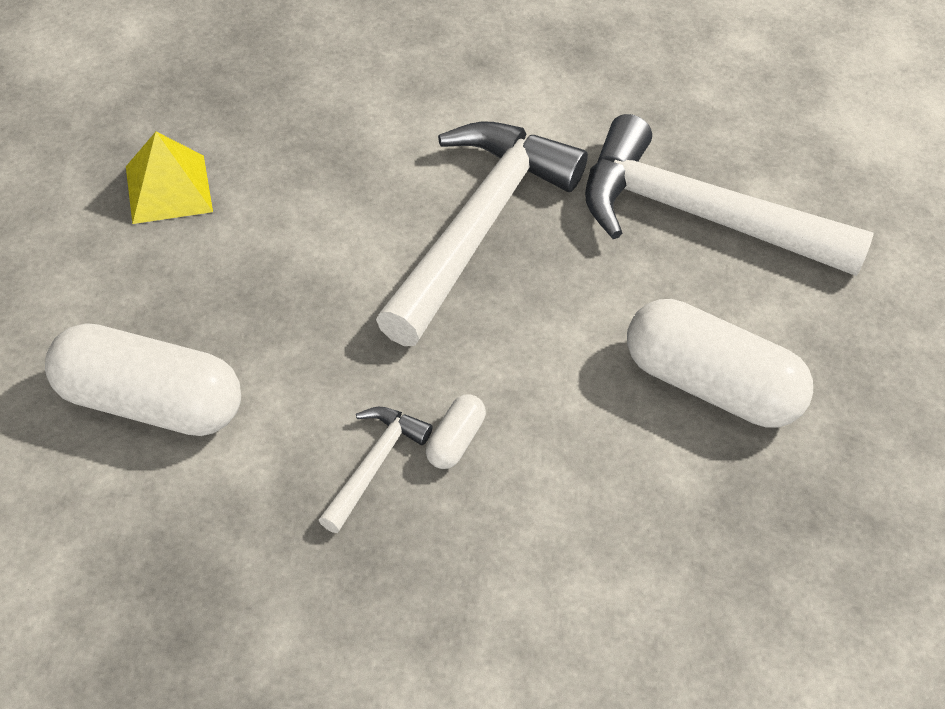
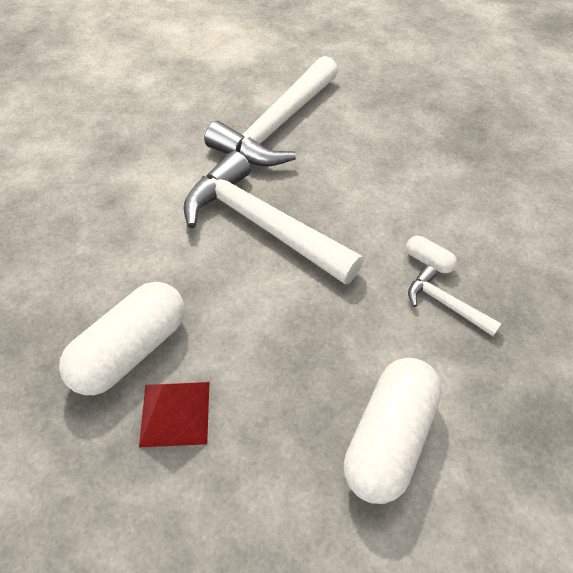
camera: 75 degrees left, 0 degrees up
(169, 188) = (175, 413): yellow pyramid -> red pyramid
(710, 384) = (396, 146): white capsule -> white capsule (131, 350)

